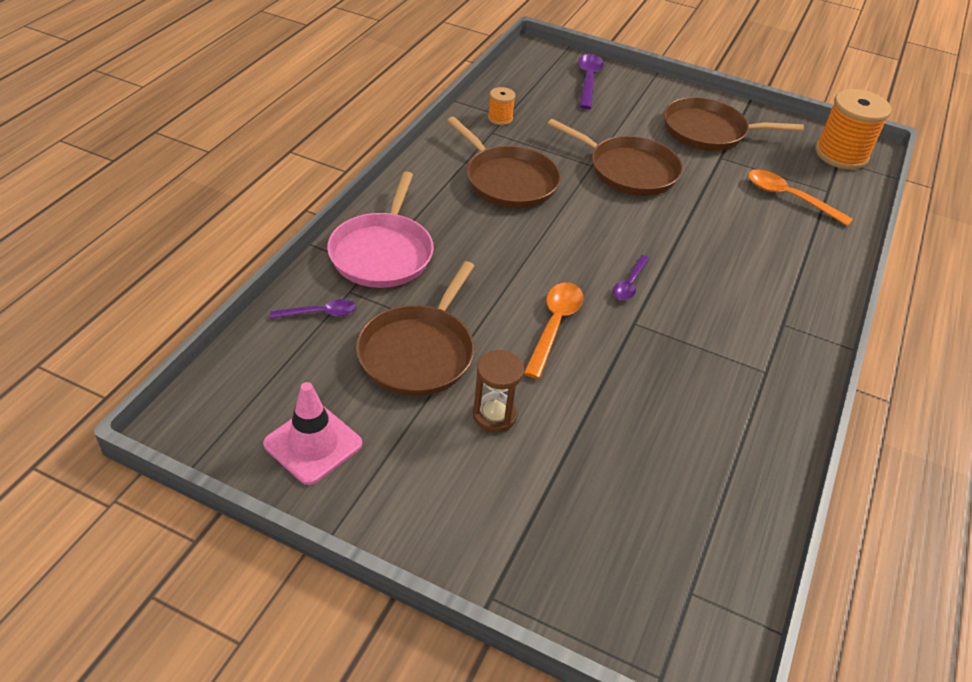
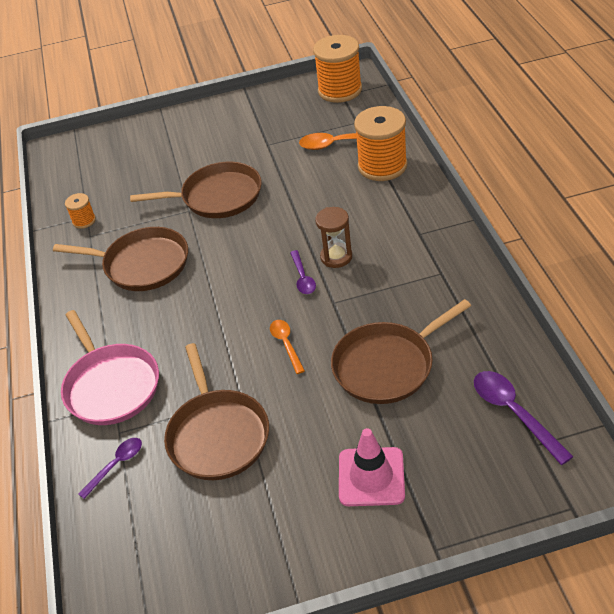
camera: 30 degrees left, 0 degrees up
(313, 444) = (217, 557): pink traffic cone -> pink traffic cone (371, 477)
(494, 415) = (314, 435): brown hourglass -> brown hourglass (336, 257)
(554, 326) = (286, 344): orange spoon -> orange spoon, size x0.63
(588, 80) = (117, 147): purple spoon -> purple spoon (514, 413)
(708, 131) = (241, 130): brown pan -> brown pan (387, 365)
(811, 243) = (382, 166): none -> orange spool

